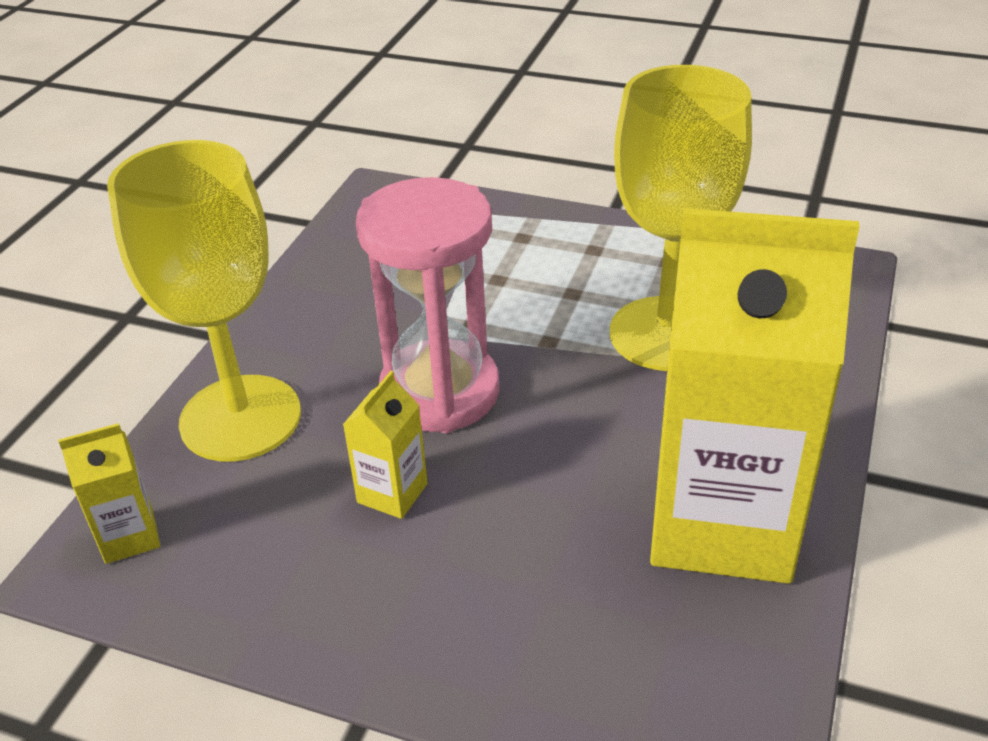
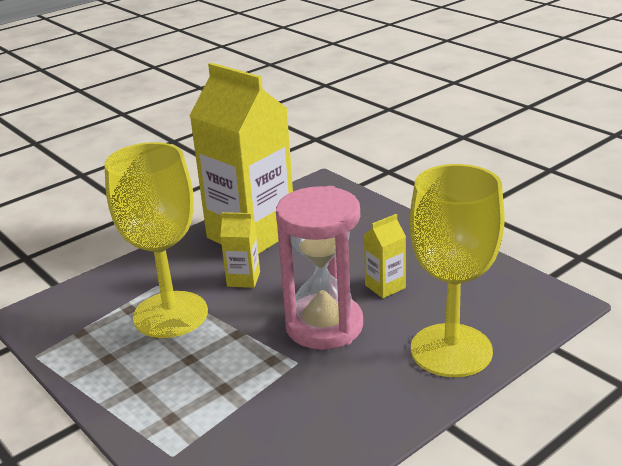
camera: 150 degrees left, 10 degrees down
(129, 536) = (531, 308): yellow carton -> yellow carton (243, 279)

